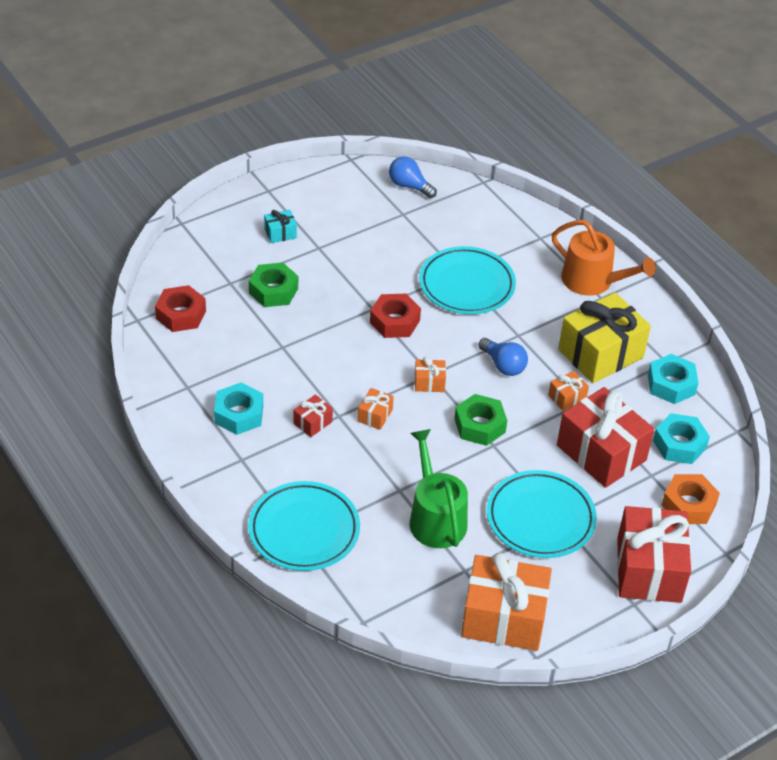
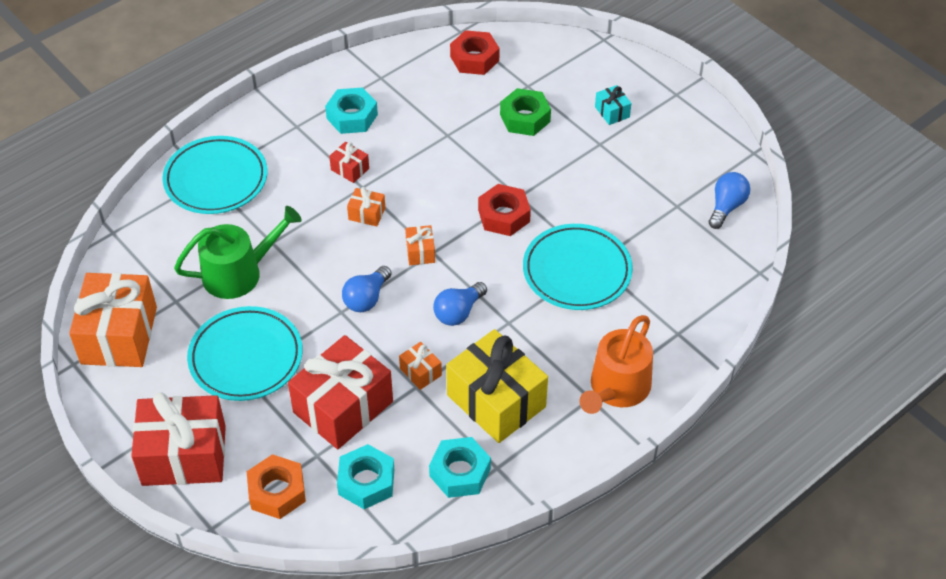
camera: 85 degrees right, 5 degrees up
(480, 425) = (366, 298): green nut -> blue light bulb

